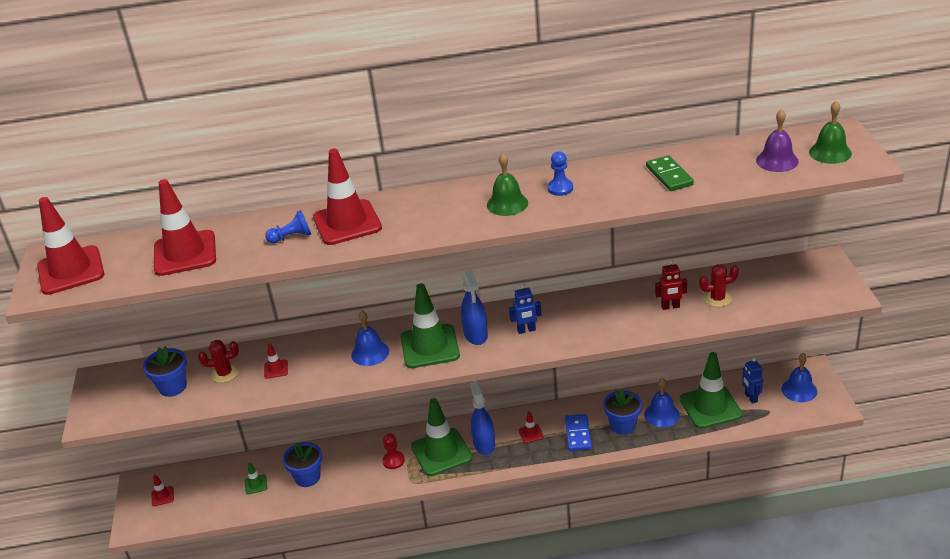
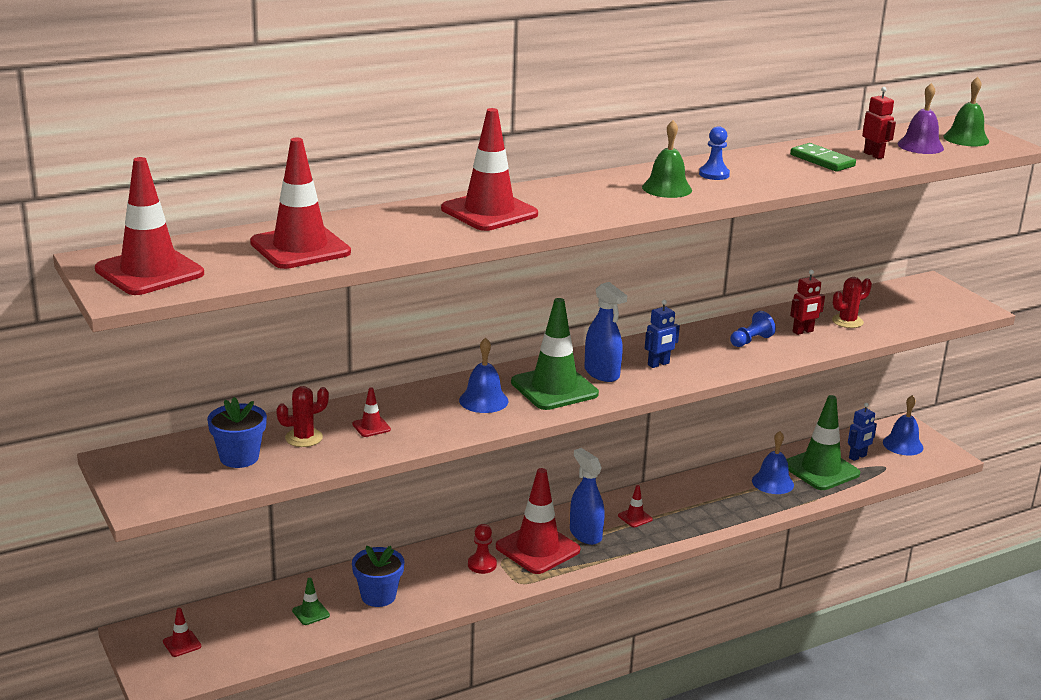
camera: 25 degrees left, 10 degrees down
(292, 237) = (431, 227): blue pawn -> blue pawn (750, 341)
(441, 452) = (537, 548): green traffic cone -> red traffic cone
(578, 434) = (690, 511): blue domino -> none
(623, 425) = (736, 497): blue flower pot -> none
(722, 171) = (873, 155): none -> red robot
(750, 398) = (857, 457): blue robot -> blue robot turned 90 degrees counterclockwise

